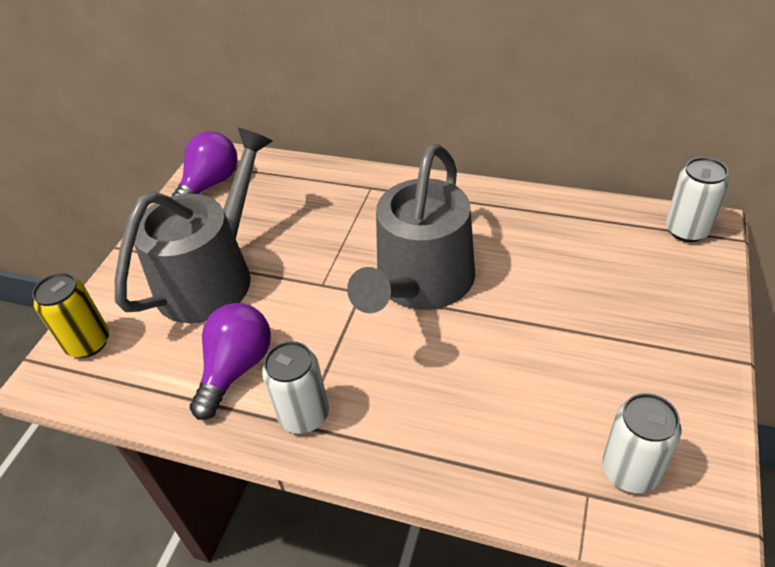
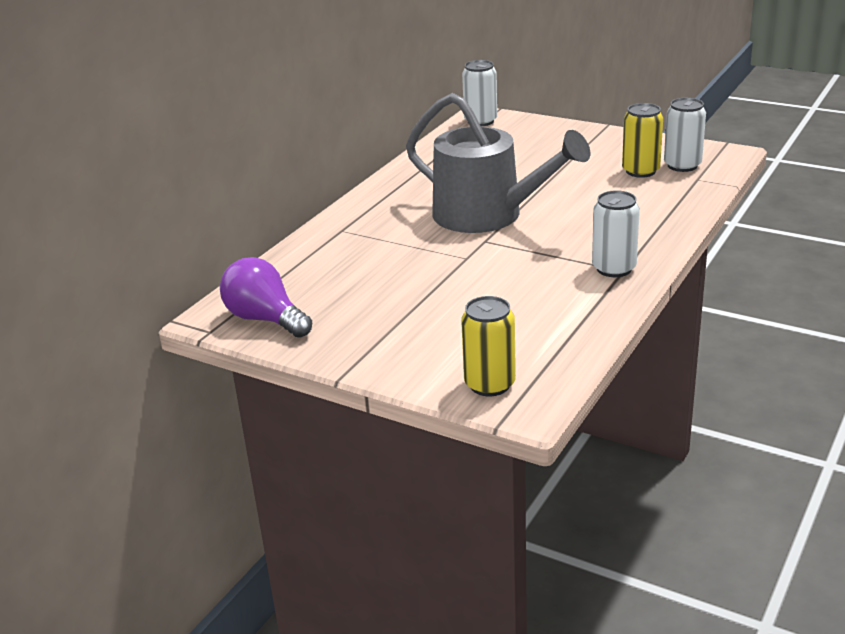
camera: 80 degrees left, 15 degrees down
(212, 276) = (425, 314): grey watering can -> none
(236, 369) = (554, 299): purple light bulb -> none
(591, 418) = (640, 171): none -> yellow can

